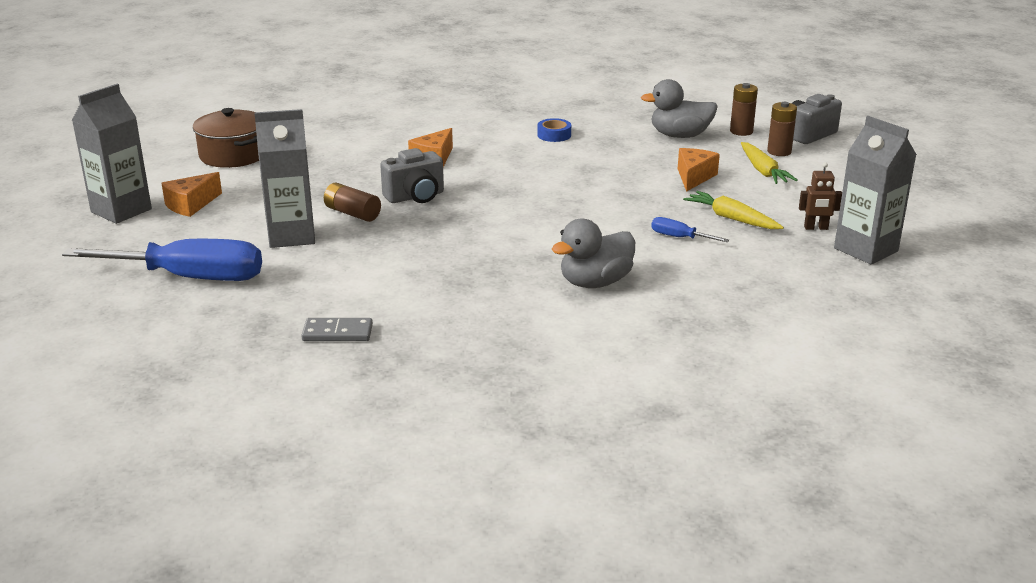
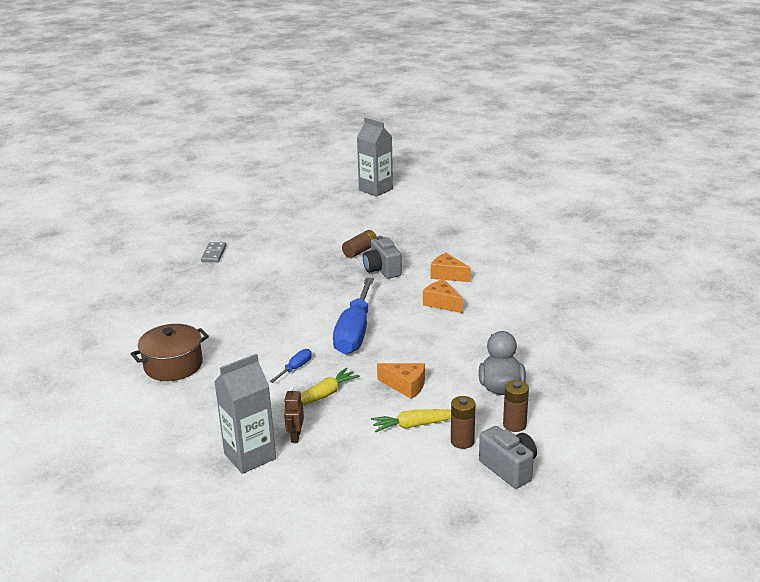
camera: 95 degrees right, 0 degrees up
(190, 278) = (288, 214): blue screwdriver -> blue screwdriver (354, 332)
(191, 205) = (380, 206): orange cheese -> orange cheese (442, 303)
(233, 155) = (456, 210): brown pot -> brown pot (173, 365)
(292, 236) = (332, 235): grey carton -> none
(554, 135) = (498, 324): blue tape -> none
(595, 283) = (240, 330): grey duck -> none

